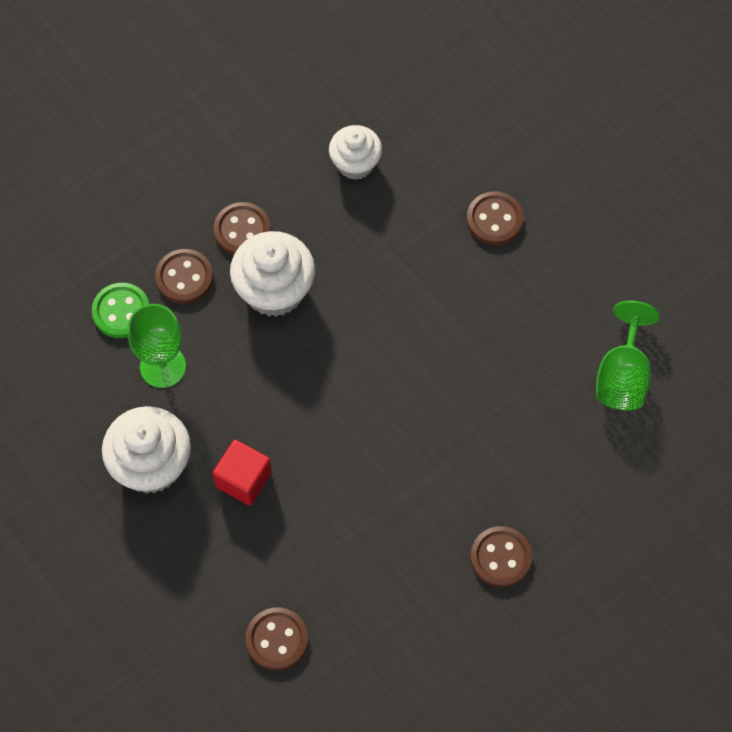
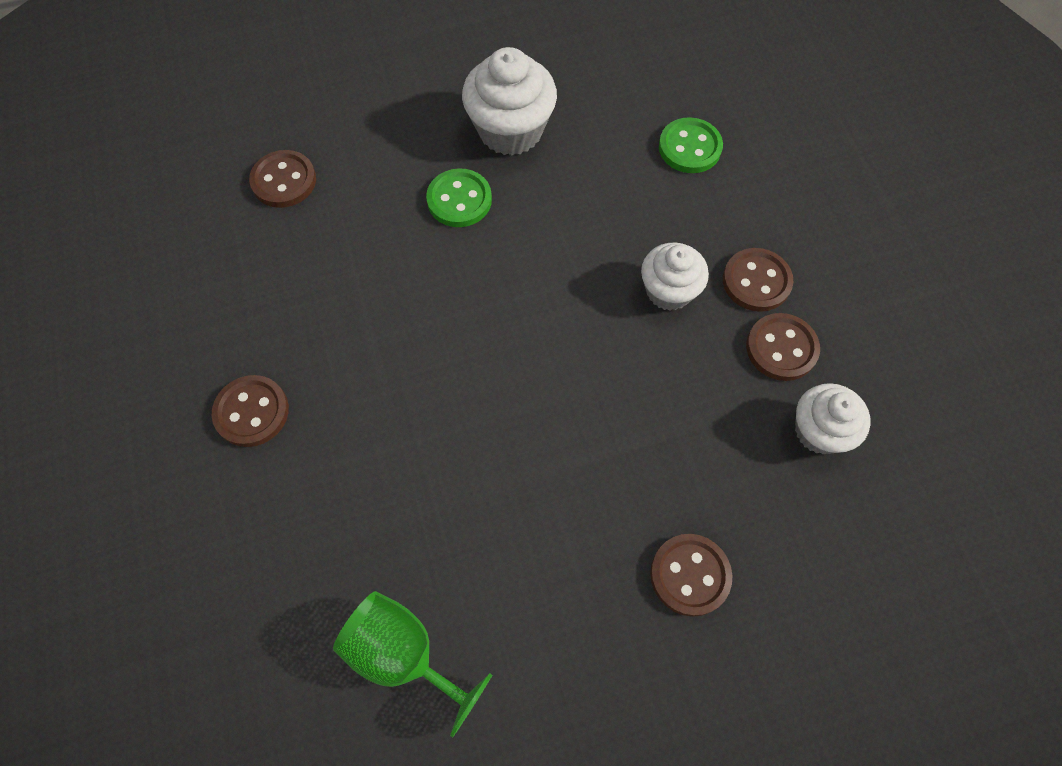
camera: 110 degrees right, 0 degrees up
(163, 366) = (613, 166): green goblet -> none
(184, 277) = (712, 211): brown button -> brown button (781, 348)
(243, 480) = (459, 200): red cube -> green button
(274, 290) = (668, 290): white cupcake -> white cupcake, size x0.65

